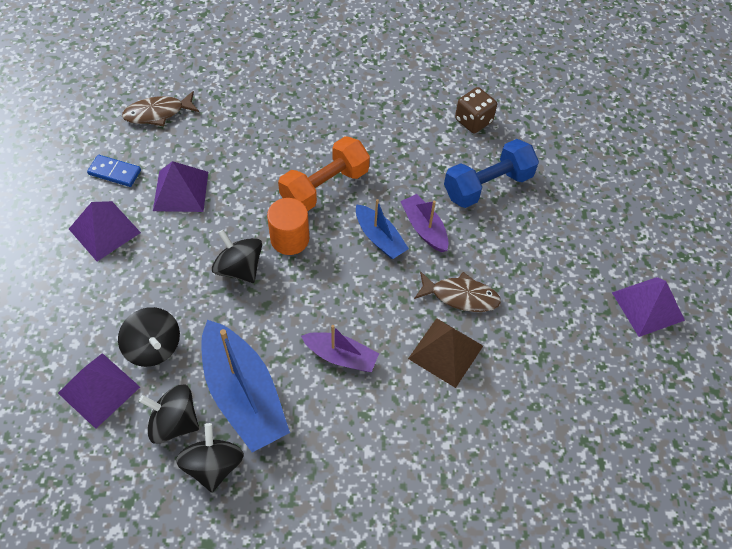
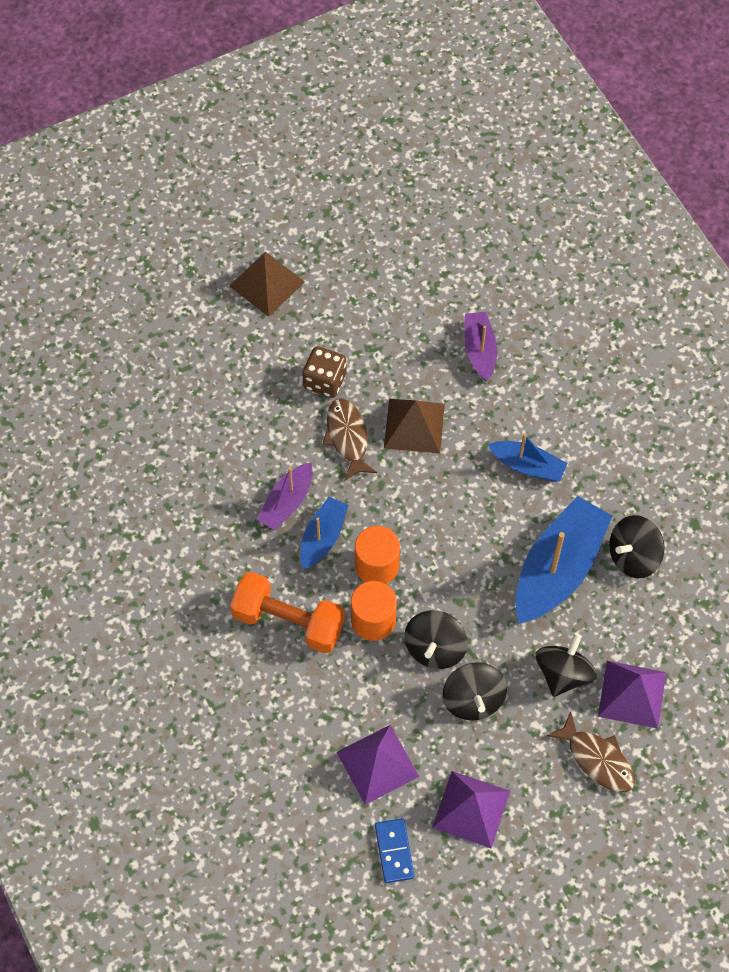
camera: 115 degrees left, 5 degrees up
(158, 113) = (285, 861): brown fish -> brown fish (597, 759)
(174, 422) = (619, 610): black spinning top -> black spinning top (473, 699)
(333, 262) = (377, 566): none -> orange cylinder
(341, 356) = (471, 508): purple boat -> purple boat (479, 350)
(355, 424) = (527, 466): none -> blue boat
(473, 121) = (112, 517): brown dice -> brown dice (325, 381)
(487, 185) = (197, 467): blue dumbbell -> none
(647, 306) = (267, 284): purple pyramid -> brown pyramid

